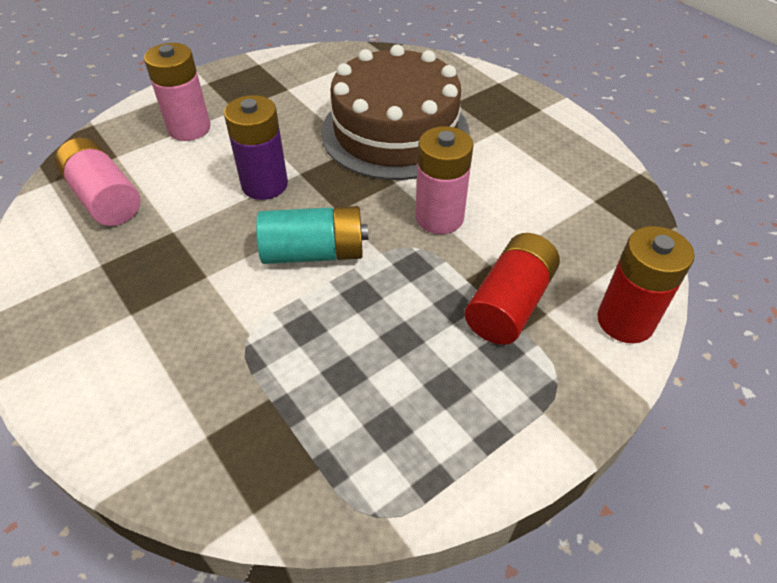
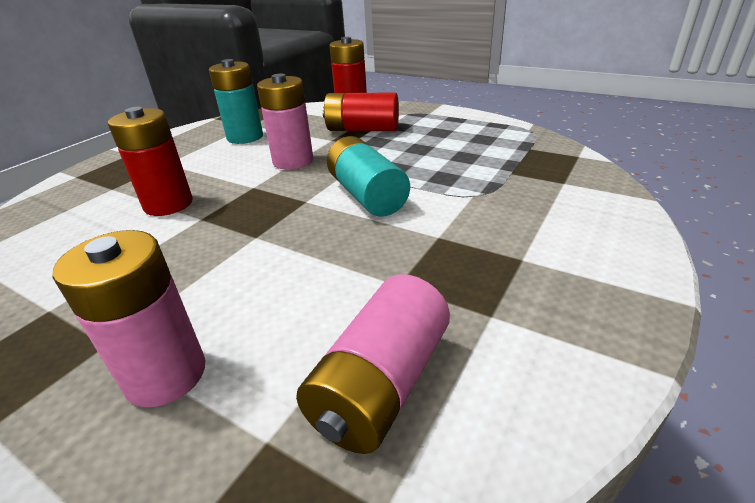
camera: 110 degrees left, 15 degrees down
(264, 185) = (285, 251): purple battery -> none
(395, 131) = (168, 204): brown cake -> red battery
(543, 190) = (245, 137): none -> turquoise battery

